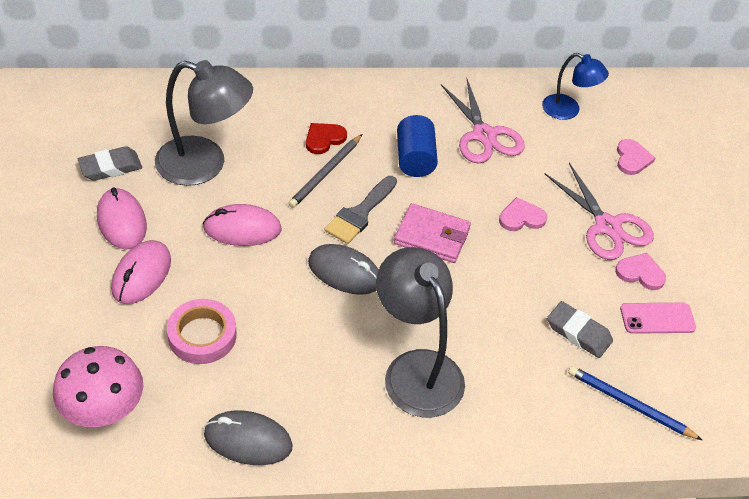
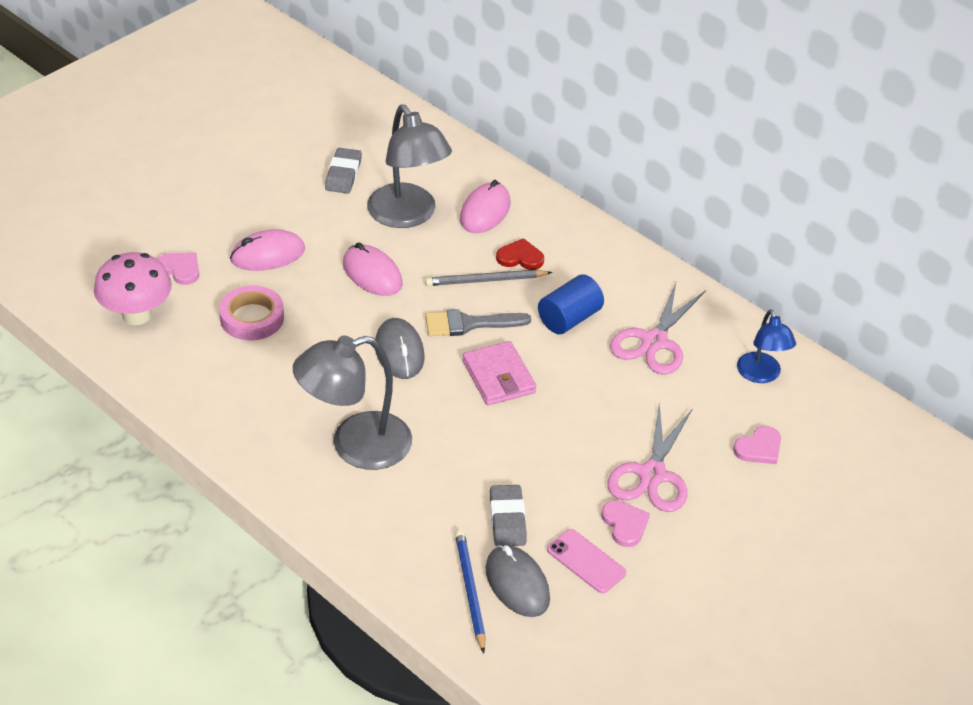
camera: 50 degrees right, 5 degrees down
(110, 167) = (343, 174): grey eraser -> grey eraser turned 75 degrees clockwise
(121, 221) = (301, 214): pink mouse -> pink mouse (485, 211)
(248, 440) = (191, 397): grey mouse -> grey mouse (517, 584)
(416, 369) = (355, 445): grey lamp -> grey lamp turned 135 degrees counterclockwise
(521, 217) = (589, 416): pink heart -> pink heart (180, 269)

